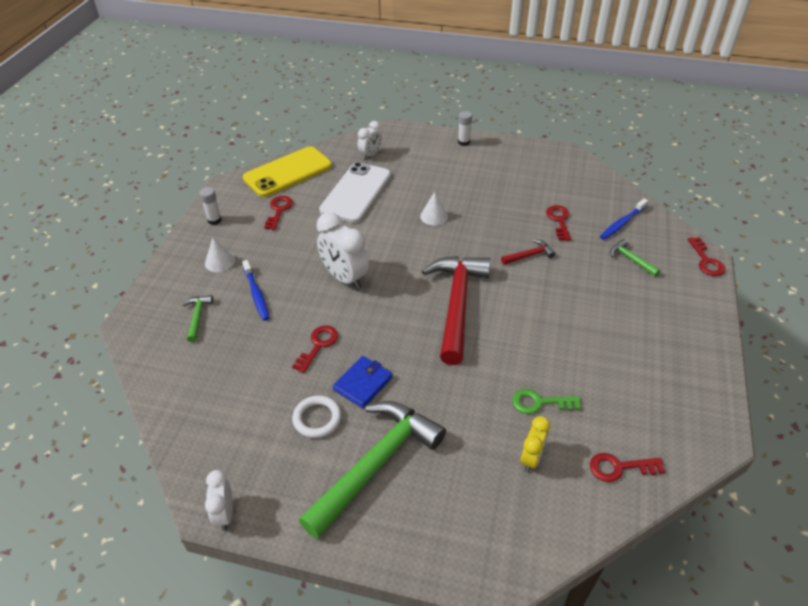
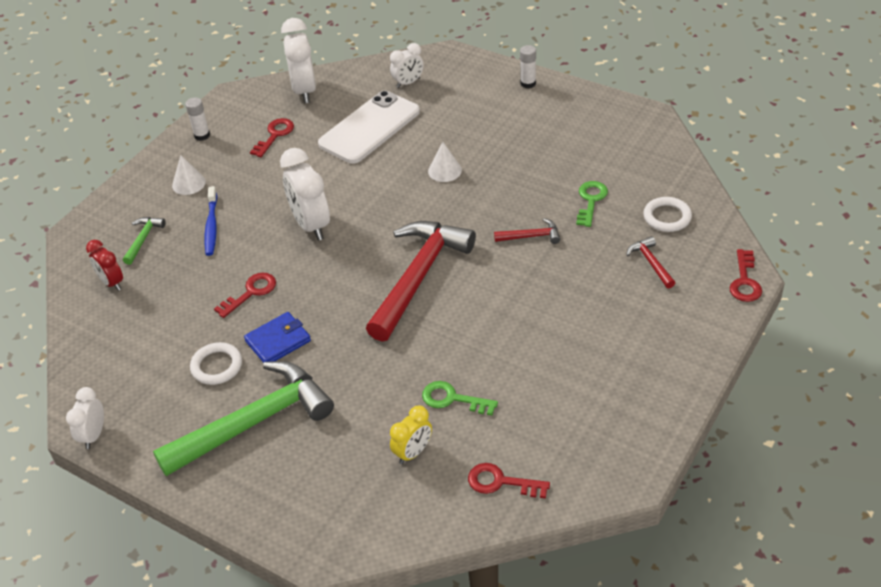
camera: 20 degrees right, 0 degrees up
(183, 361) = (112, 282): none -> red clock
(288, 172) = (304, 91): yellow phone -> white clock
(559, 220) = (591, 201): red key -> green key
(622, 223) = (667, 217): blue toothbrush -> white ring
(631, 259) = (651, 263): green hammer -> red hammer

